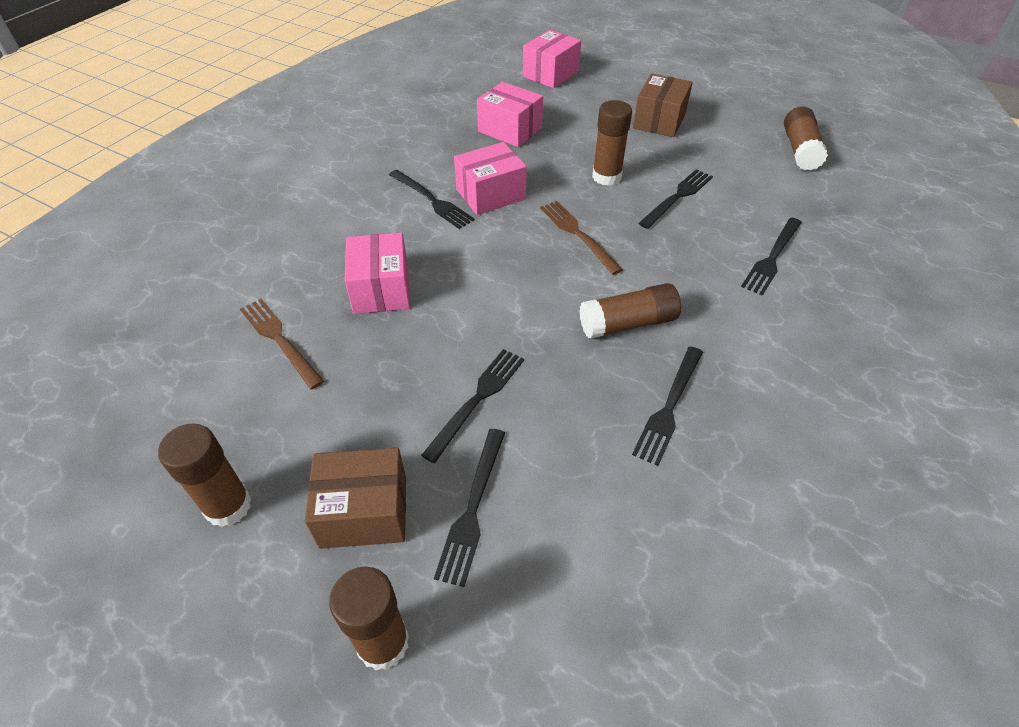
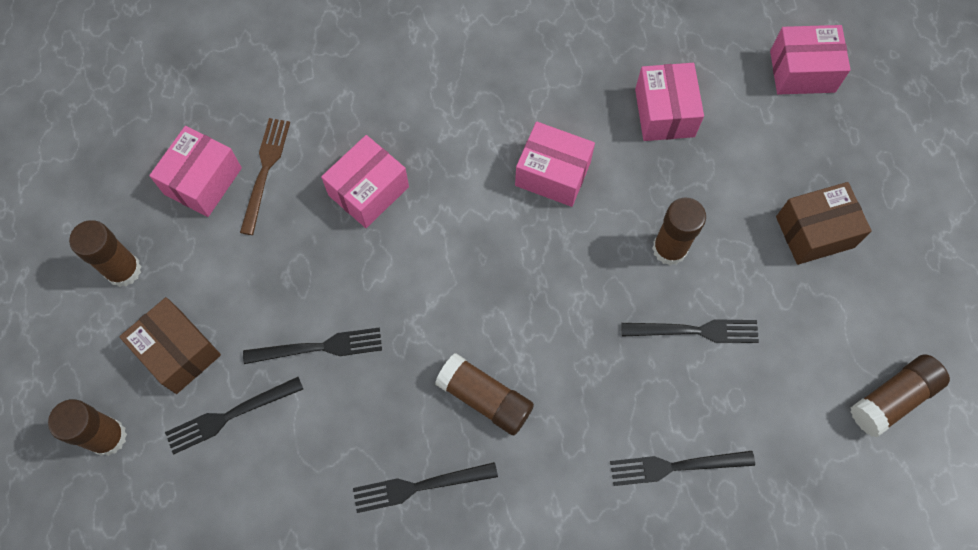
camera: 50 degrees right, 20 degrees up
(229, 387) = (203, 181): none -> pink box
(432, 200) = (502, 136): black fork -> none
(578, 234) = (562, 283): brown fork -> none

